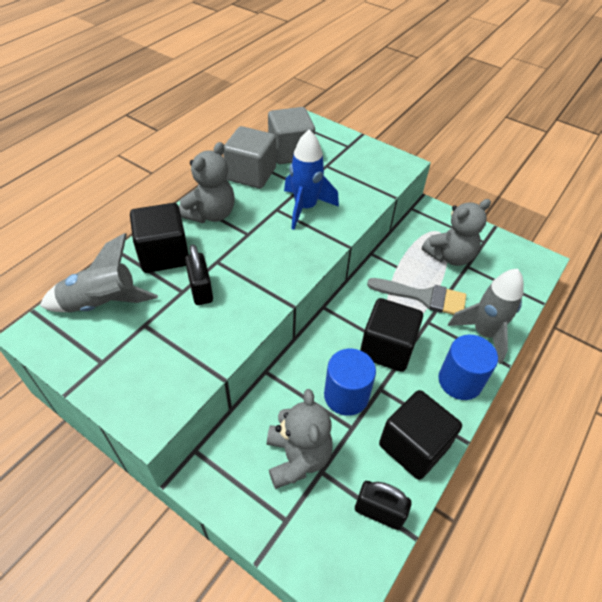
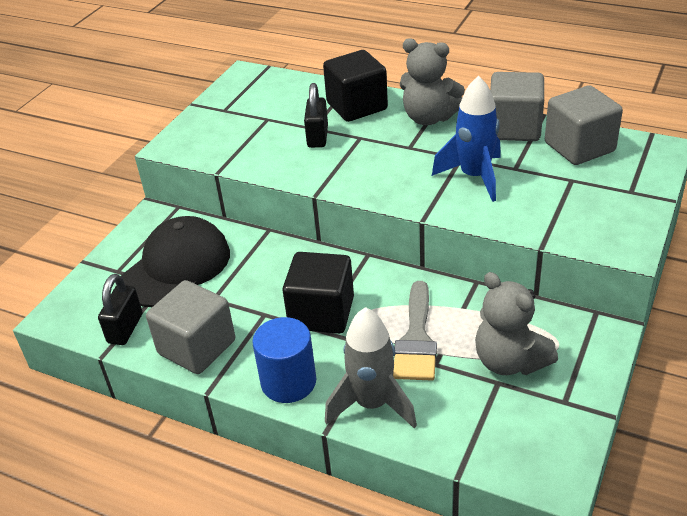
camera: 85 degrees right, 10 degrees down
(102, 304) = (285, 93): grey rocket -> none
(201, 290) = (317, 137): black padlock -> black padlock turned 60 degrees counterclockwise
(297, 457) = (176, 267): grey teddy bear -> black cap
(346, 395) = (250, 289): blue cylinder -> none
(413, 446) = (197, 347): black cube -> grey cube

